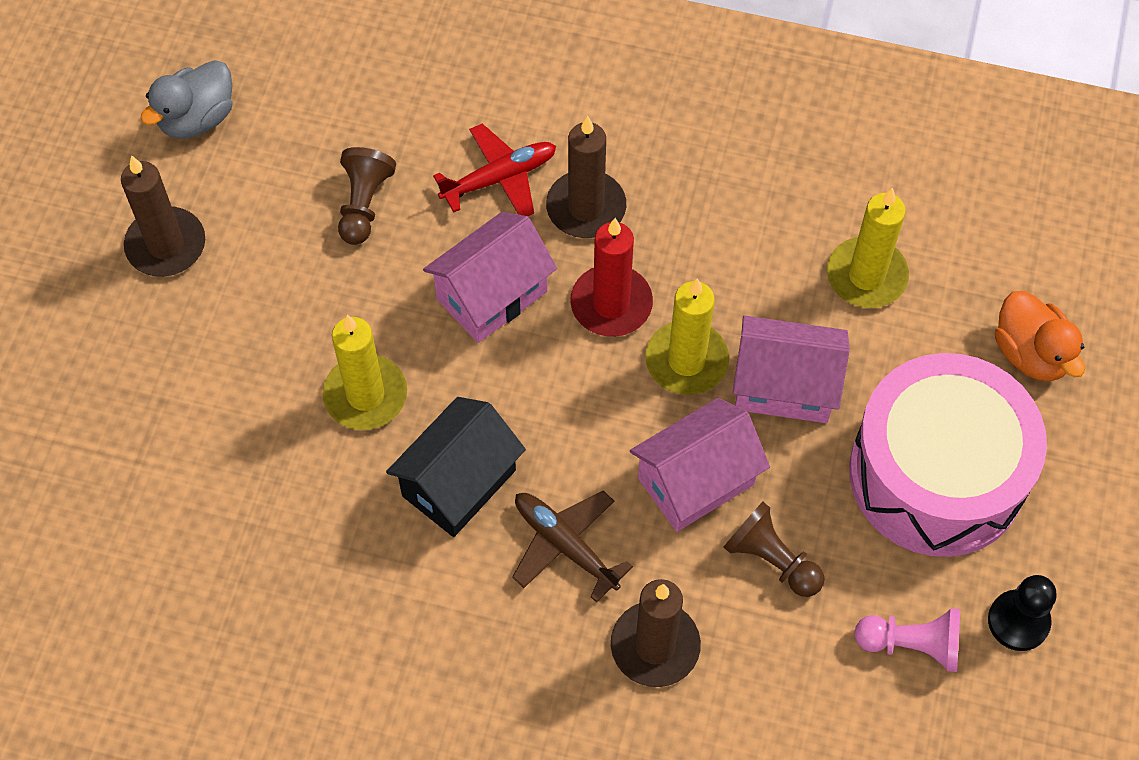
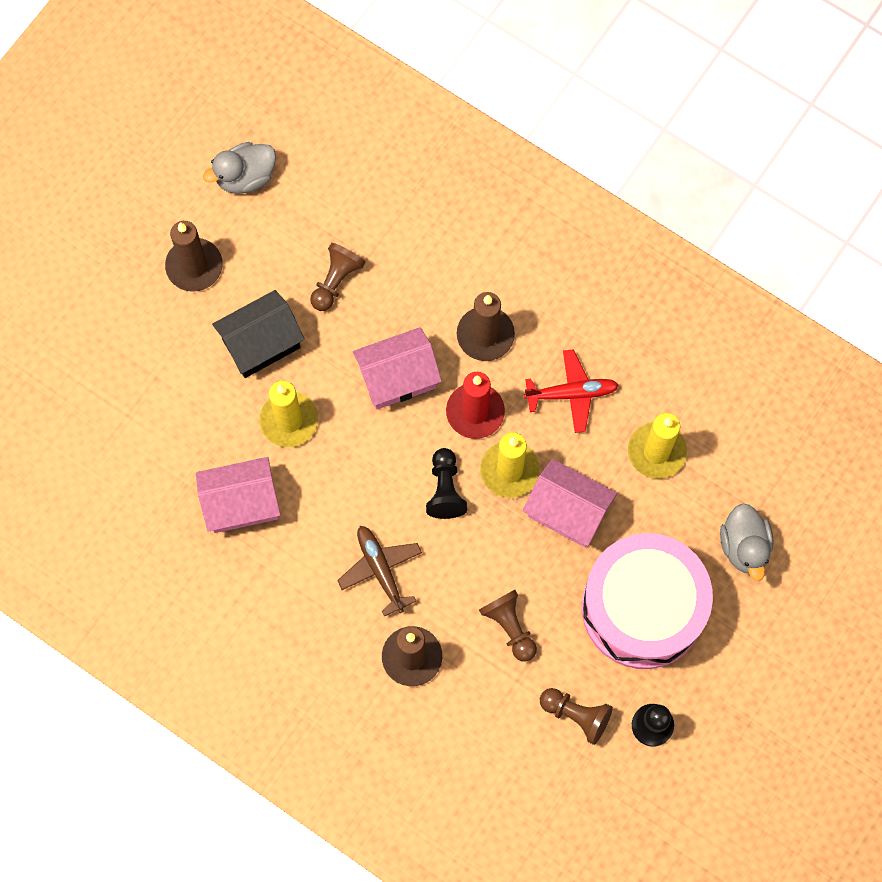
camera: 20 degrees right, 10 degrees up
(459, 483) = (327, 503): black house -> black house (261, 344)
(499, 178) = (434, 293): red plane -> red plane (571, 393)
(611, 412) = (445, 489): none -> black pawn
(696, 481) = (482, 556): pink house -> pink house (241, 503)
(911, 644) = (576, 715): pink pawn -> brown pawn
(1031, 353) = (744, 547): orange duck -> grey duck

